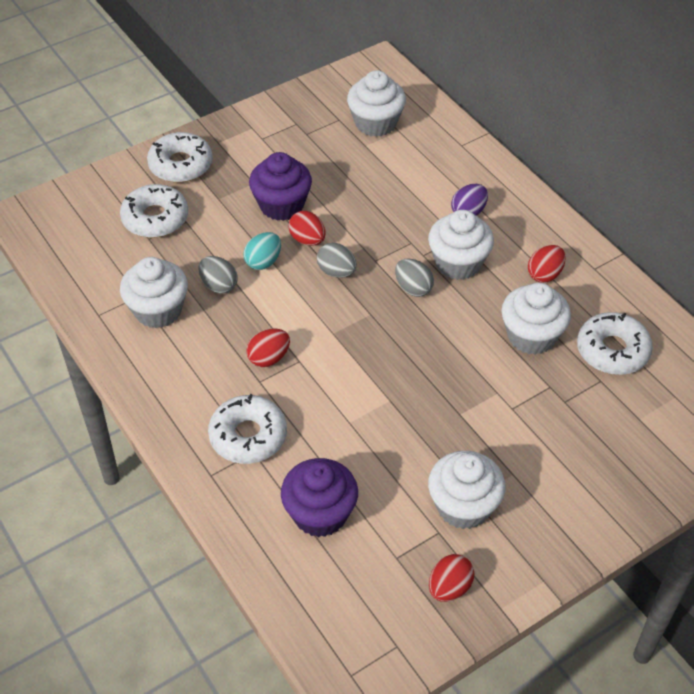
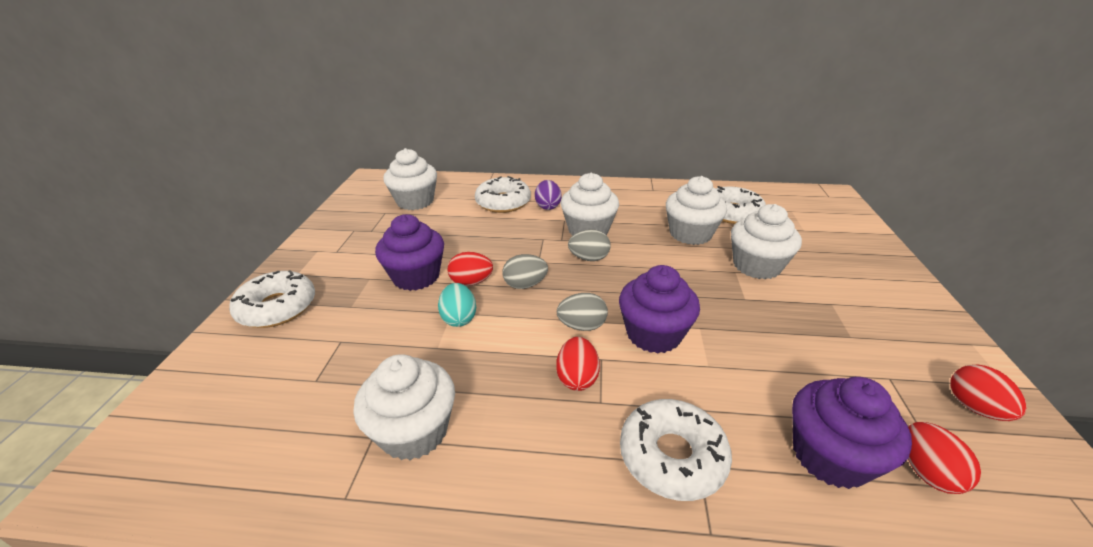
camera: 50 degrees left, 15 degrees down
(155, 218) = (302, 360): white donut -> white donut (503, 202)
(219, 285) = (446, 362): grey egg -> grey egg (582, 326)
(354, 376) = (653, 334): none -> purple cupcake
(463, 506) = (860, 347): white cupcake -> white cupcake (756, 266)
(544, 274) = (638, 206): red egg -> red egg (927, 472)

